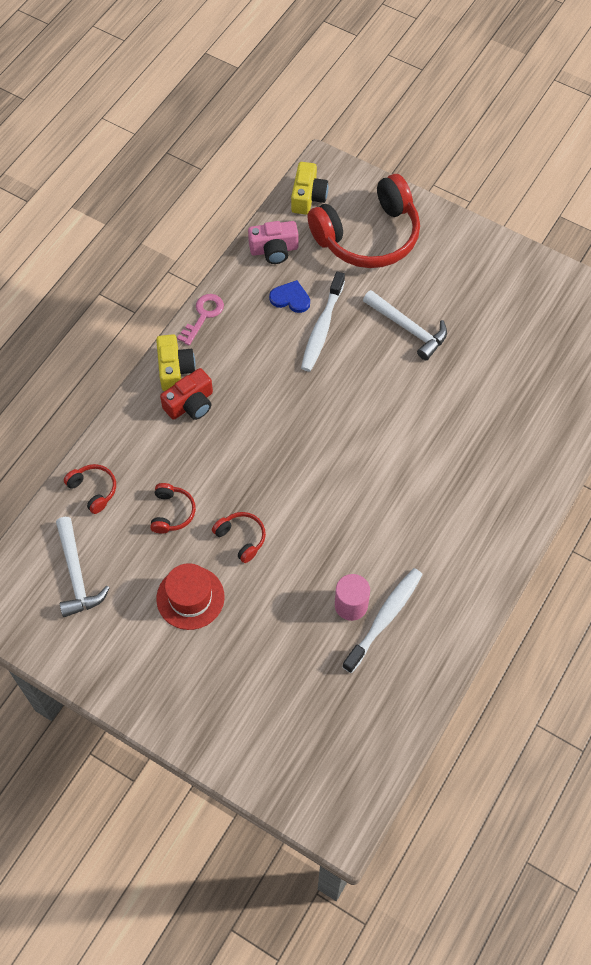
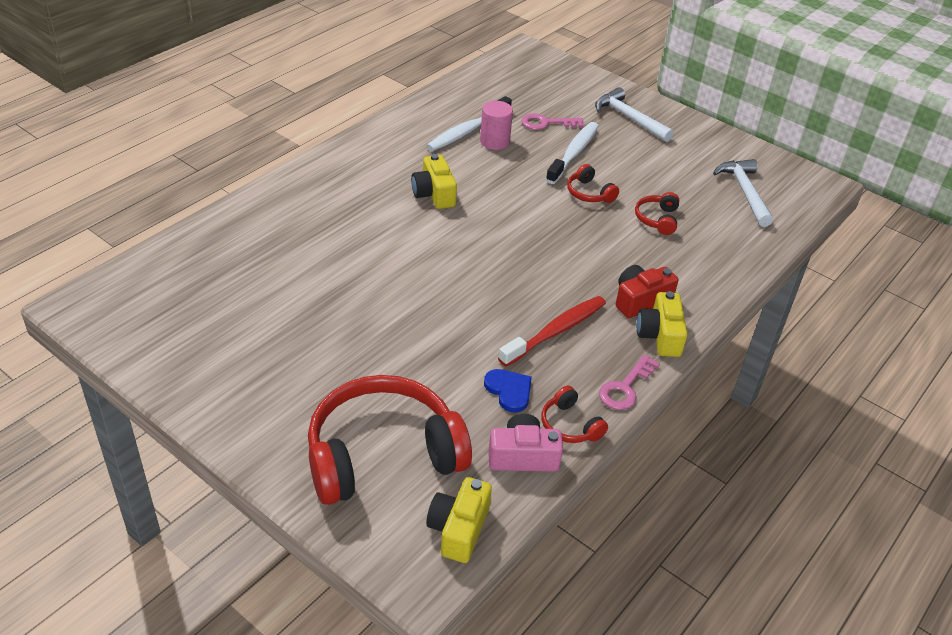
camera: 175 degrees left, 20 degrees down
(93, 490) = (739, 246): red headphones -> red headphones (570, 425)
(190, 598) = (638, 165): red hat -> none
(260, 358) = (556, 331): none -> red toothbrush
(290, 298) = (509, 391): blue heart -> blue heart turned 150 degrees counterclockwise
(297, 654) = (546, 123): none -> pink key
(322, 328) = (475, 352): white toothbrush -> white toothbrush (573, 153)
(396, 505) = (434, 194): none -> yellow camera
(408, 328) = (367, 336): white hammer -> white hammer (629, 118)

